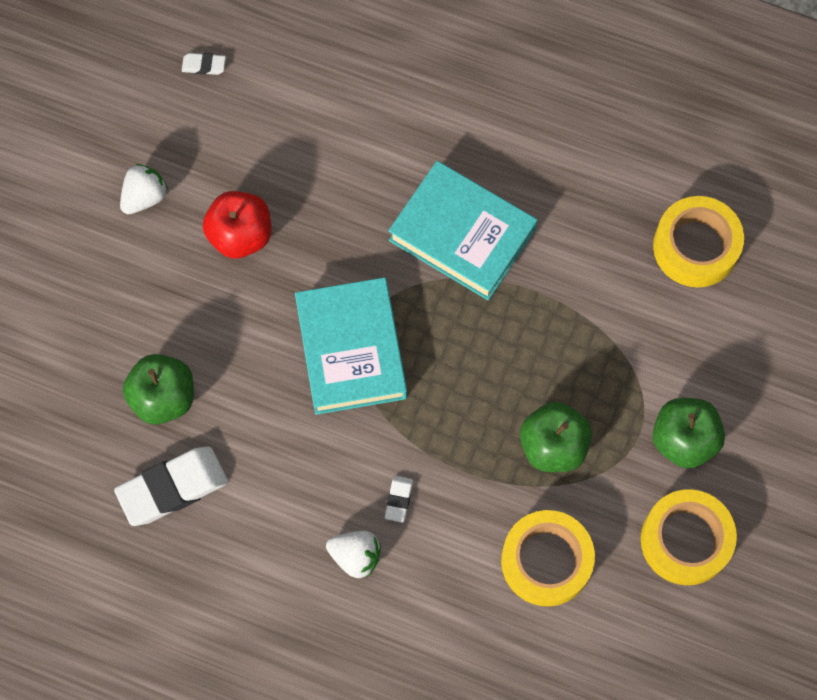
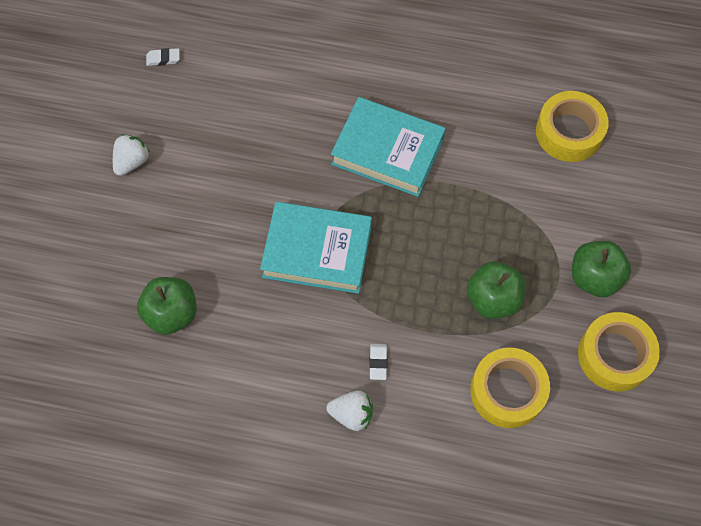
camera: 10 degrees left, 5 degrees down
(173, 488) = (191, 384): white eraser -> none
(240, 235) = (213, 178): red apple -> none
(351, 350) = (317, 251): turquoise book -> turquoise book turned 60 degrees counterclockwise

